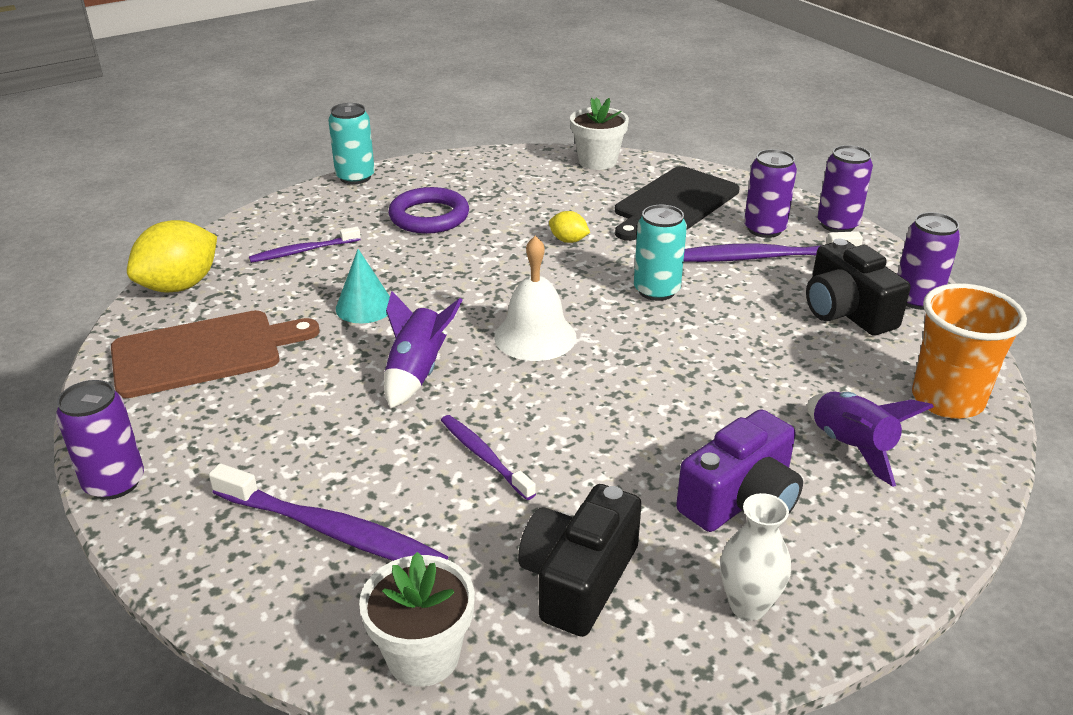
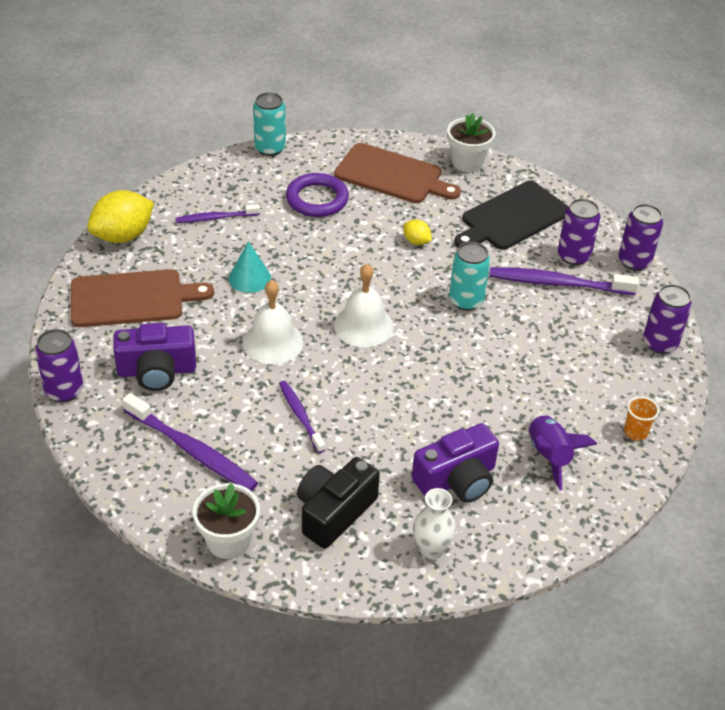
camera: 10 degrees right, 10 degrees up
(256, 434) = (157, 371): none -> purple camera
(417, 373) = (273, 342): purple rocket -> white bell
(514, 183) = (392, 175): none -> brown cutting board
(846, 311) = (600, 345): black camera -> none
(947, 400) = (635, 432): orange cup -> orange cup, size x0.47

